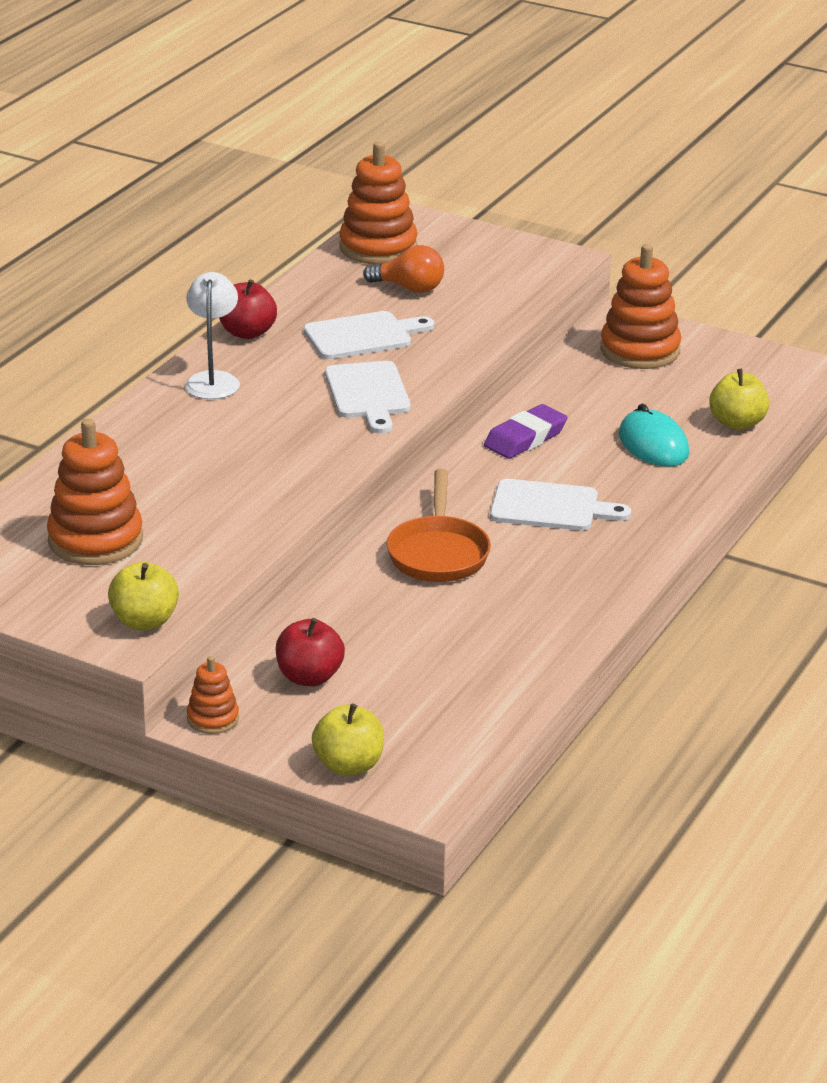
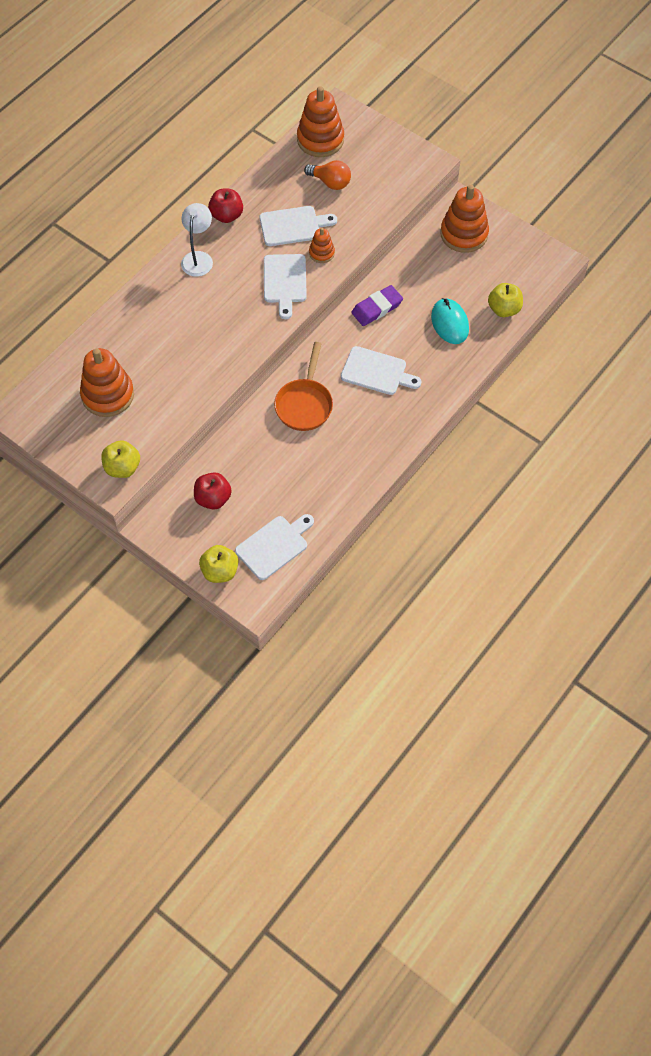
camera: 10 degrees right, 30 degrees up
(213, 719) = (155, 525): orange stacking toy -> orange stacking toy (321, 253)
(439, 724) = (274, 546): none -> white cutting board

